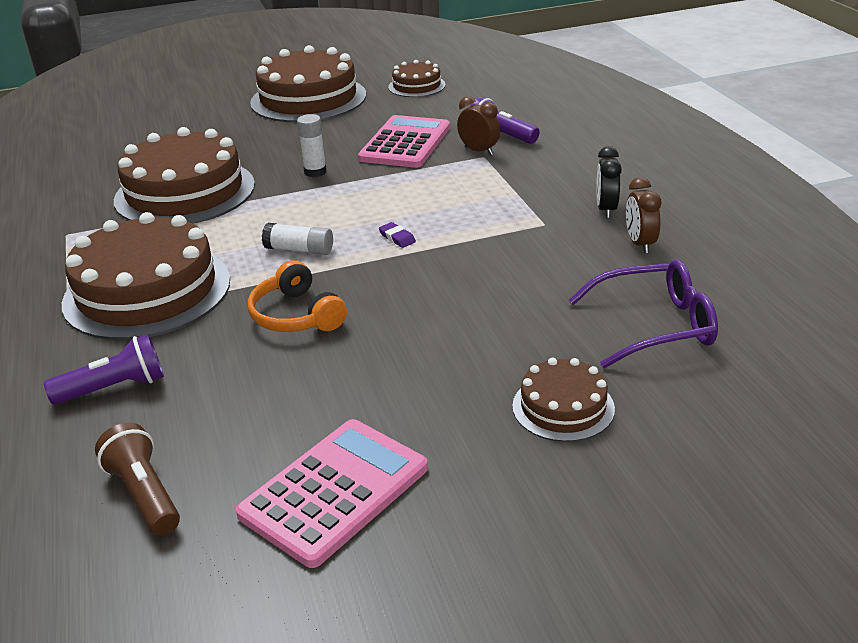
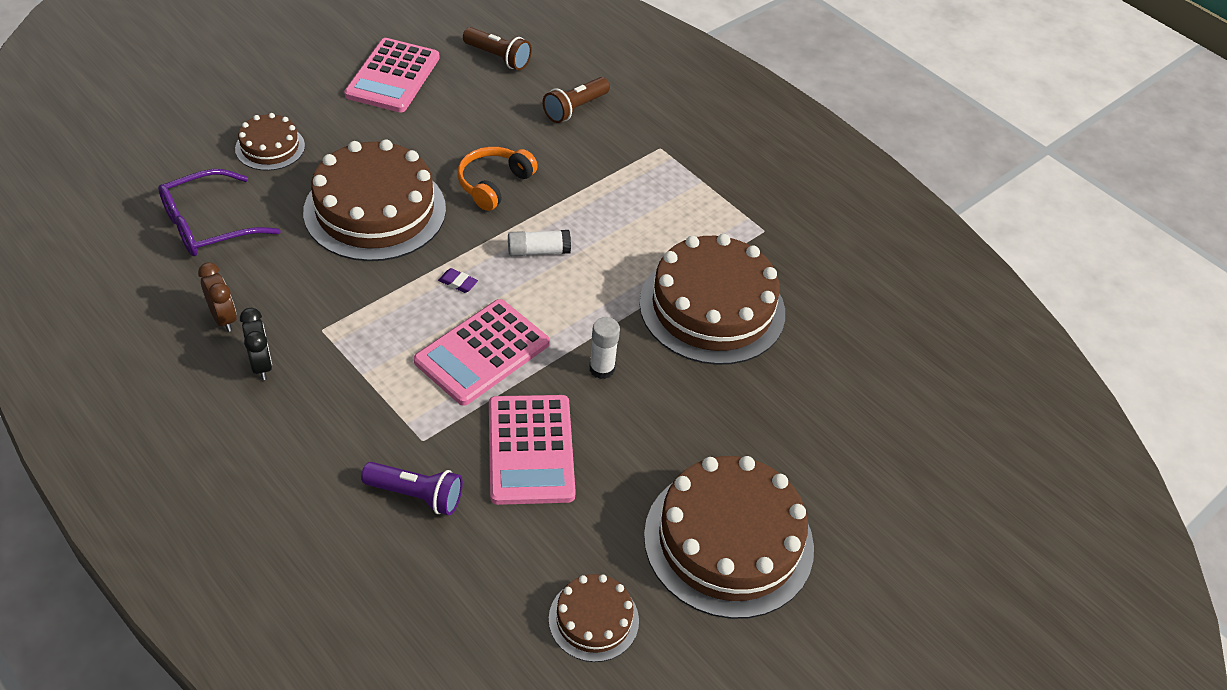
camera: 150 degrees right, 15 degrees up
(114, 388) = (575, 108): purple flashlight -> brown flashlight
(147, 291) = (629, 184): brown cake -> brown cake (375, 210)
(296, 315) = (494, 184): orange headphones -> orange headphones turned 90 degrees counterclockwise
(406, 192) = (482, 352): none -> pink calculator
(479, 151) = (432, 450): brown clock -> none

